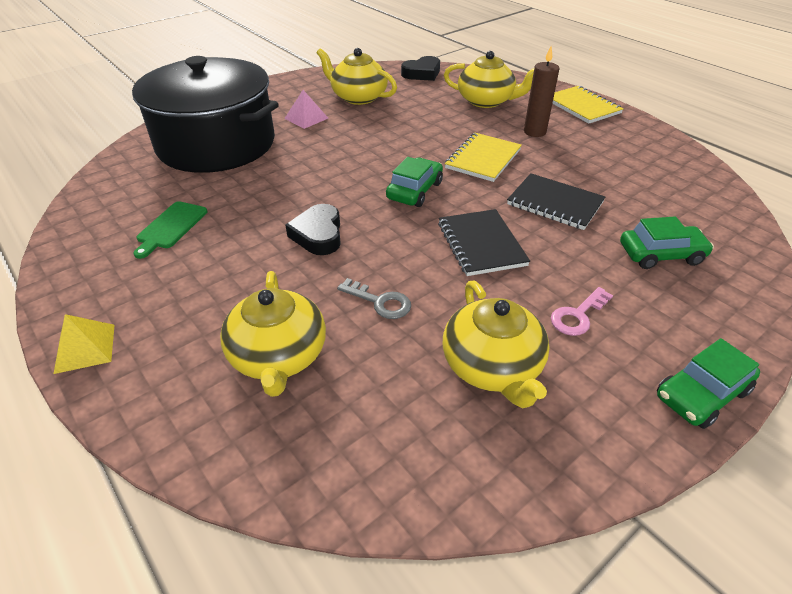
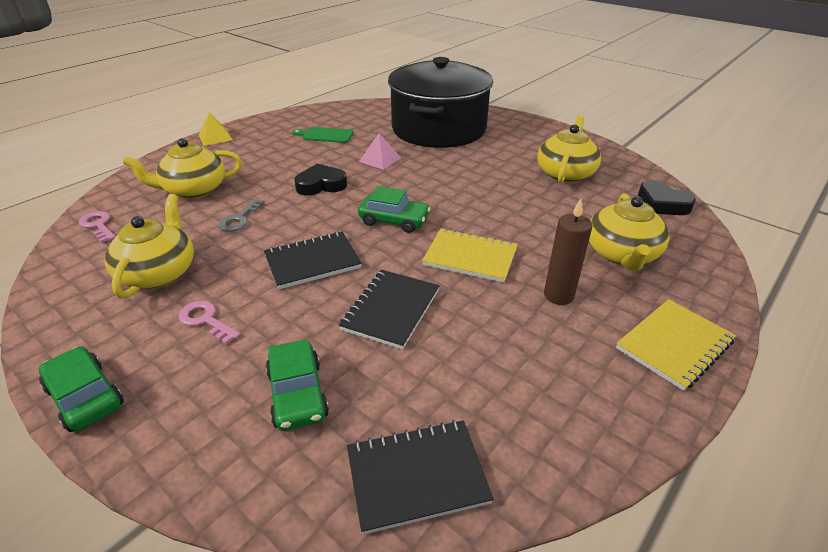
camera: 80 degrees right, 5 degrees down
(306, 118) = (503, 155): pink pyramid -> pink pyramid (380, 159)
(354, 466) = (98, 225): none -> pink key
(492, 366) = (159, 273): yellow teapot -> yellow teapot turned 120 degrees clockwise
(714, 207) = (416, 476): none -> black notebook

